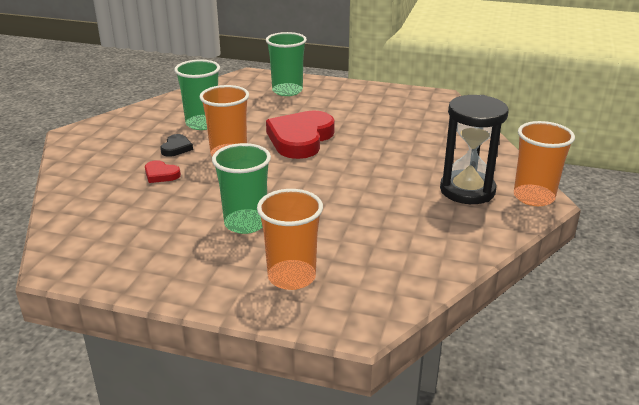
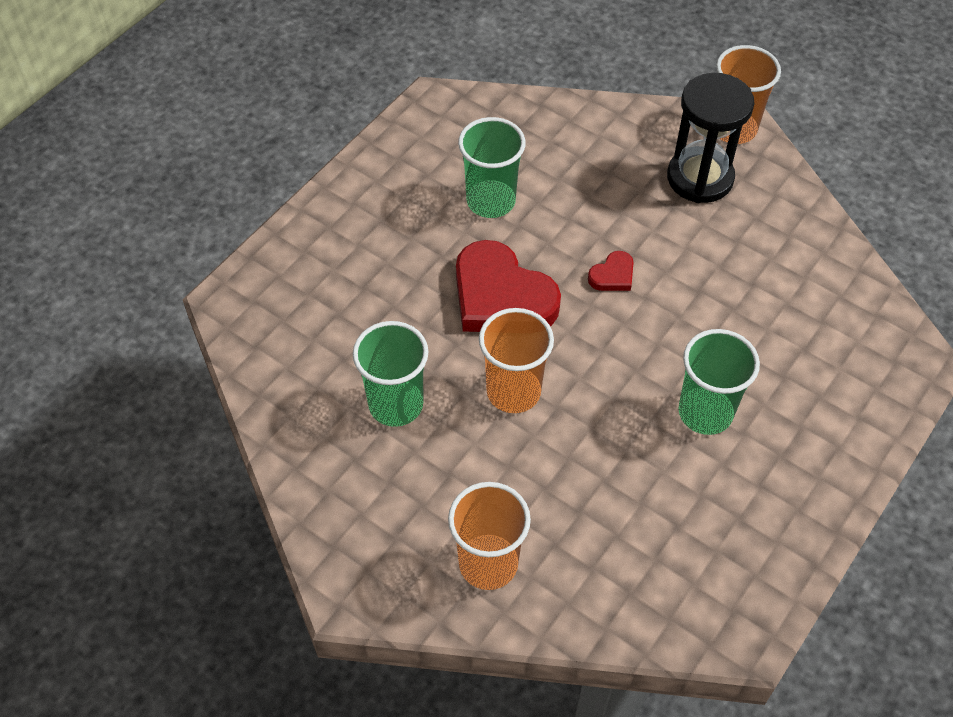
camera: 70 degrees left, 25 degrees up
(161, 174) = (543, 486): red heart -> red heart (612, 275)
(176, 148) = (466, 453): black heart -> none
(287, 91) = (325, 267): green cup -> green cup (491, 201)
(291, 277) = (827, 394): orange cup -> orange cup (488, 563)

